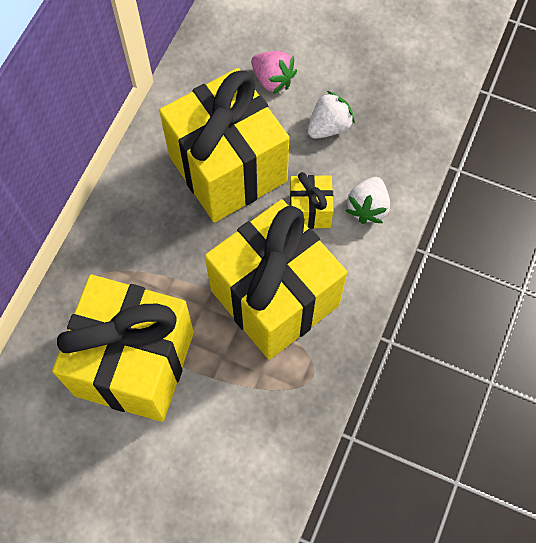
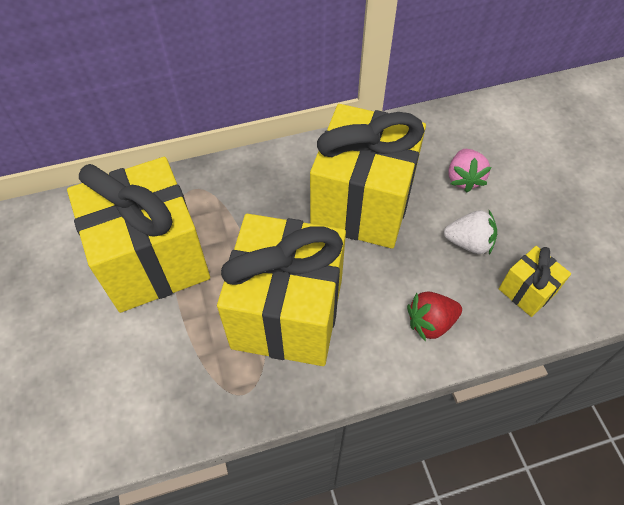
camera: 50 degrees right, 10 degrees down
(310, 211) = (384, 283): yellow gift -> yellow gift (527, 291)
(367, 207) = (430, 323): white strawberry -> red strawberry

